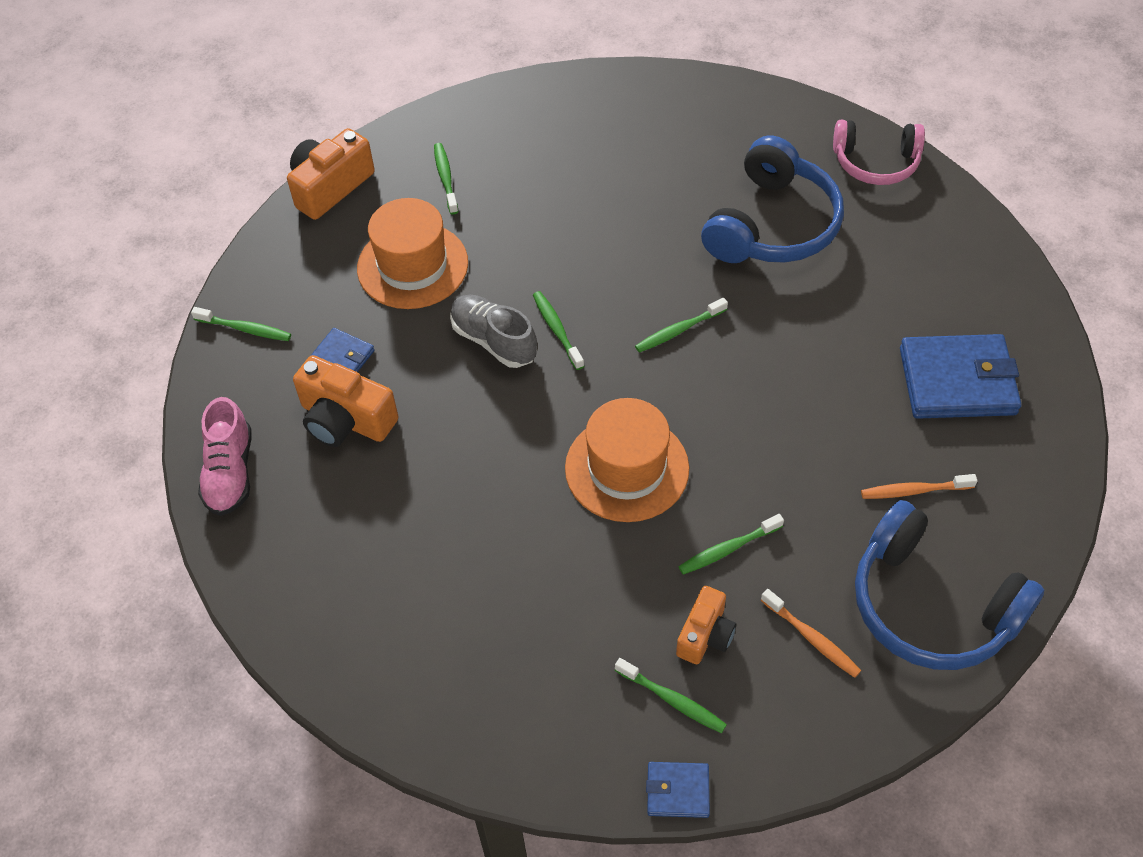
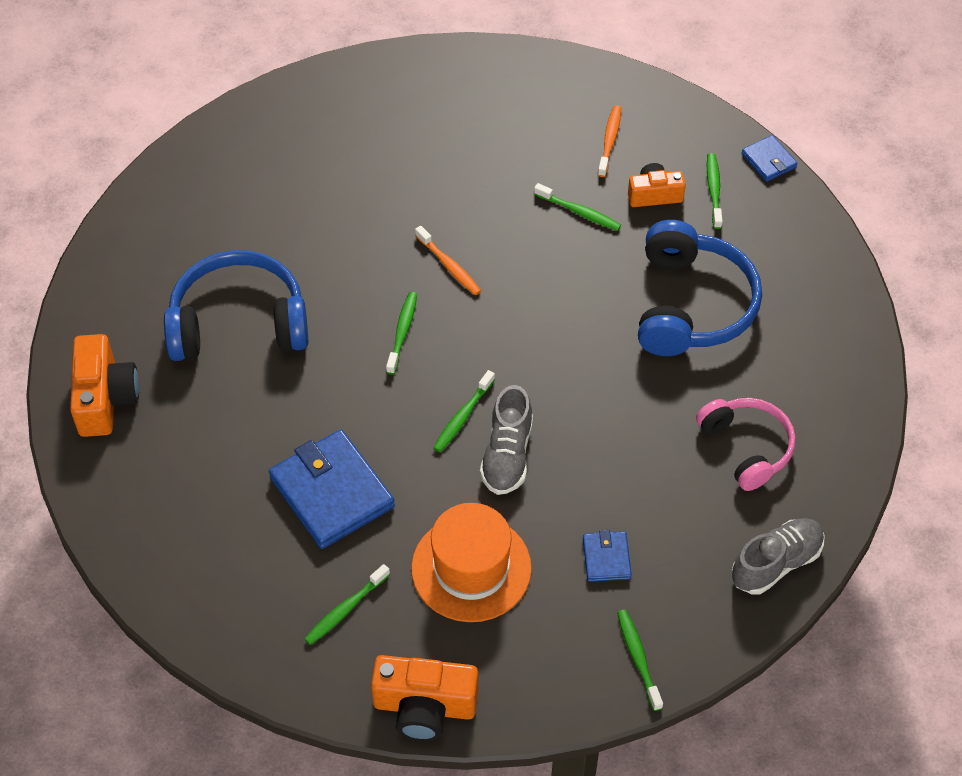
camera: 125 degrees left, 0 degrees up
(230, 472) = (776, 563): pink shoe -> grey shoe
(346, 419) = (664, 513): orange camera -> orange camera (105, 398)
(627, 468) = (559, 301): orange hat -> none
(679, 330) = (402, 332): green toothbrush -> green toothbrush turned 105 degrees counterclockwise
(875, 163) = (112, 283): pink headphones -> pink headphones (747, 447)
(915, 491) = (449, 133): orange toothbrush -> orange toothbrush (449, 265)
(931, 606) = (535, 92): blue headphones -> blue headphones (692, 305)
(957, 381) = (329, 145): blue wallet -> blue wallet (332, 492)

